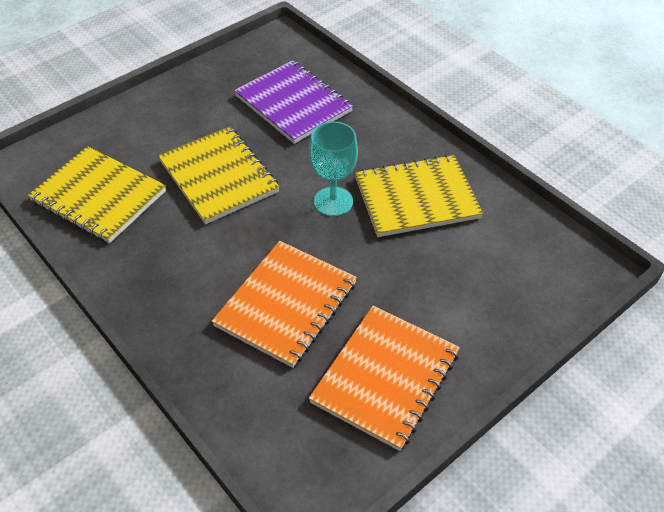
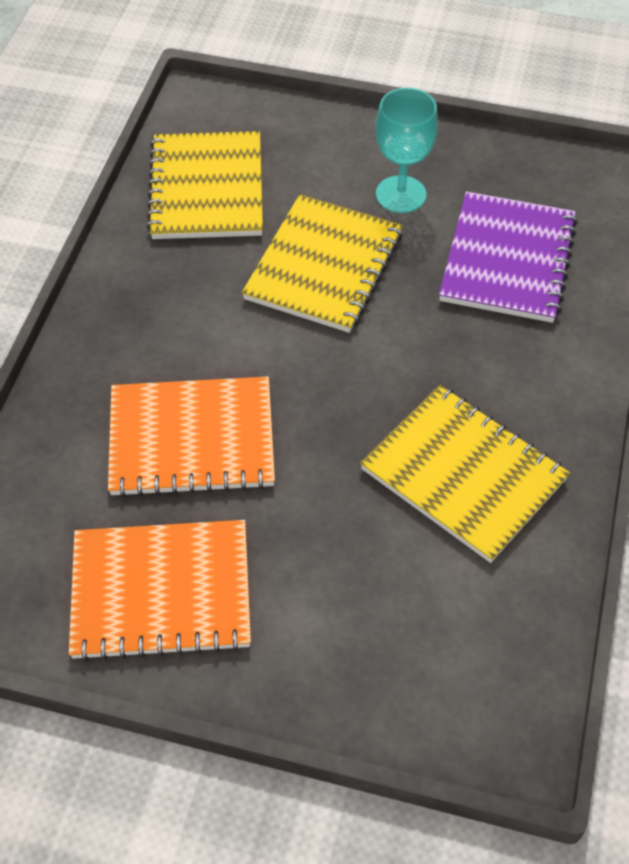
camera: 55 degrees right, 5 degrees up
(333, 201) = (381, 393): turquoise goblet -> turquoise goblet (401, 194)

